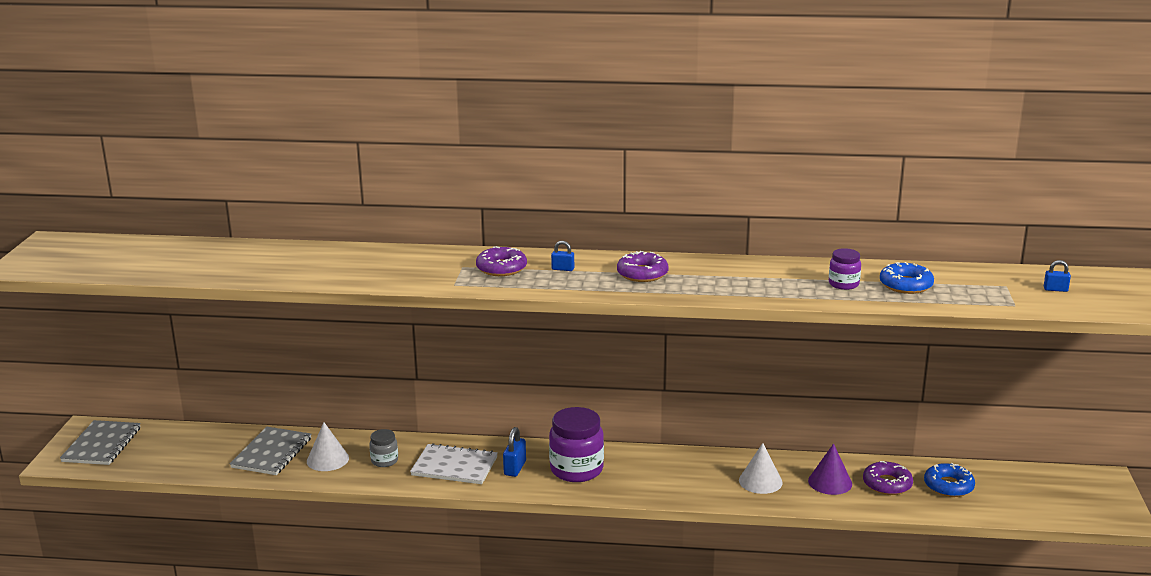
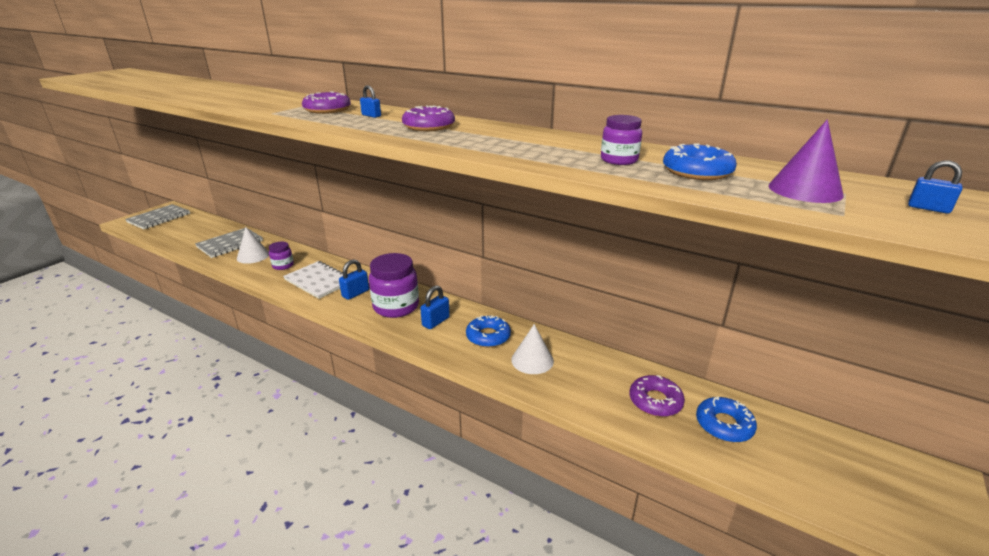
camera: 25 degrees right, 5 degrees up
(384, 461) = (283, 265): grey jar -> purple jar
(635, 473) = (436, 322): none -> blue padlock
(700, 472) = (488, 336): none -> blue donut
(830, 482) = (597, 381): purple cone -> purple cone (805, 190)

